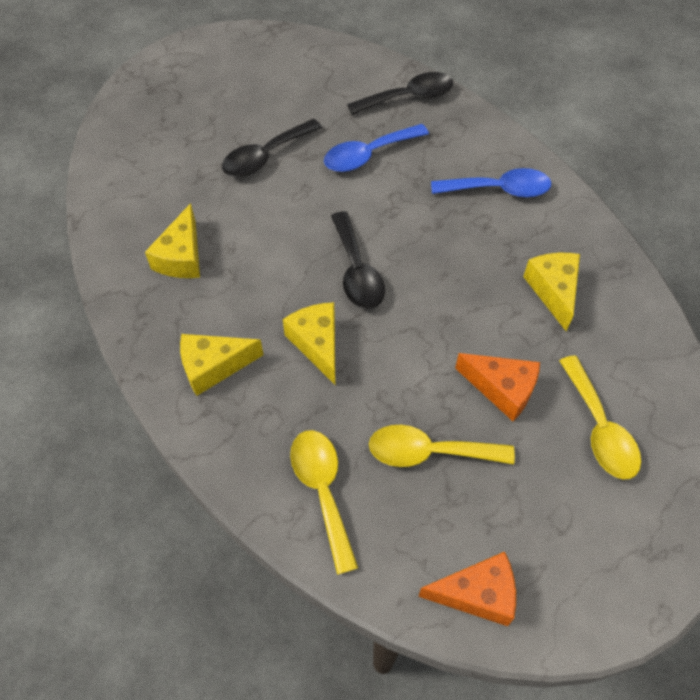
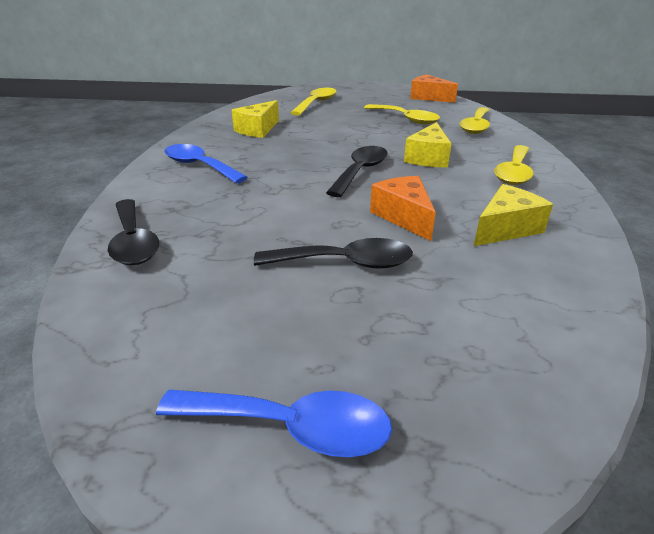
camera: 140 degrees left, 25 degrees down
(213, 367) = (514, 172): yellow cheese -> yellow spoon
(368, 155) = (248, 220): blue spoon -> blue spoon (290, 427)
(408, 97) = (133, 241): black spoon -> black spoon turned 135 degrees counterclockwise
(502, 389) = (342, 119): orange cheese -> orange cheese (404, 217)

